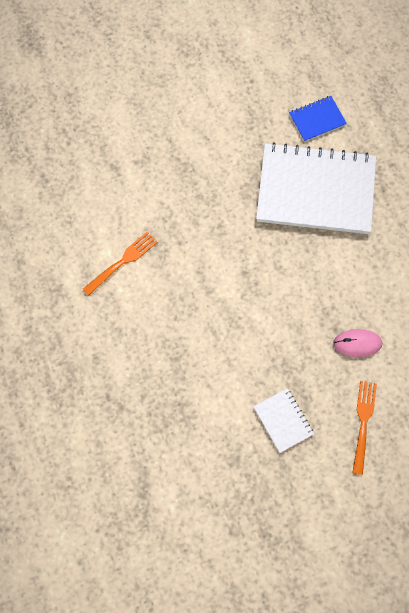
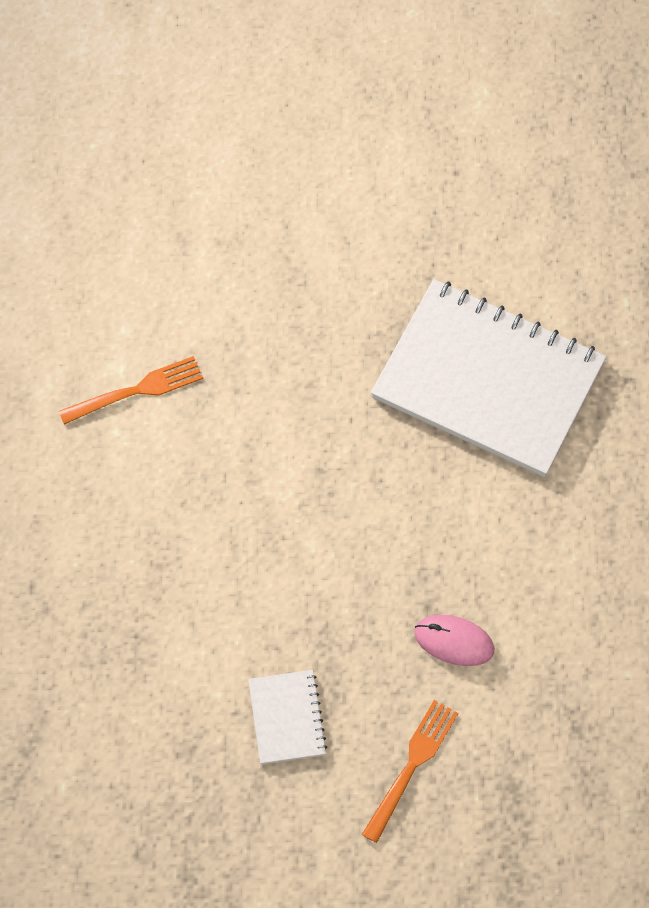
camera: 20 degrees right, 5 degrees down
(317, 119) = (538, 268): blue notebook -> none

